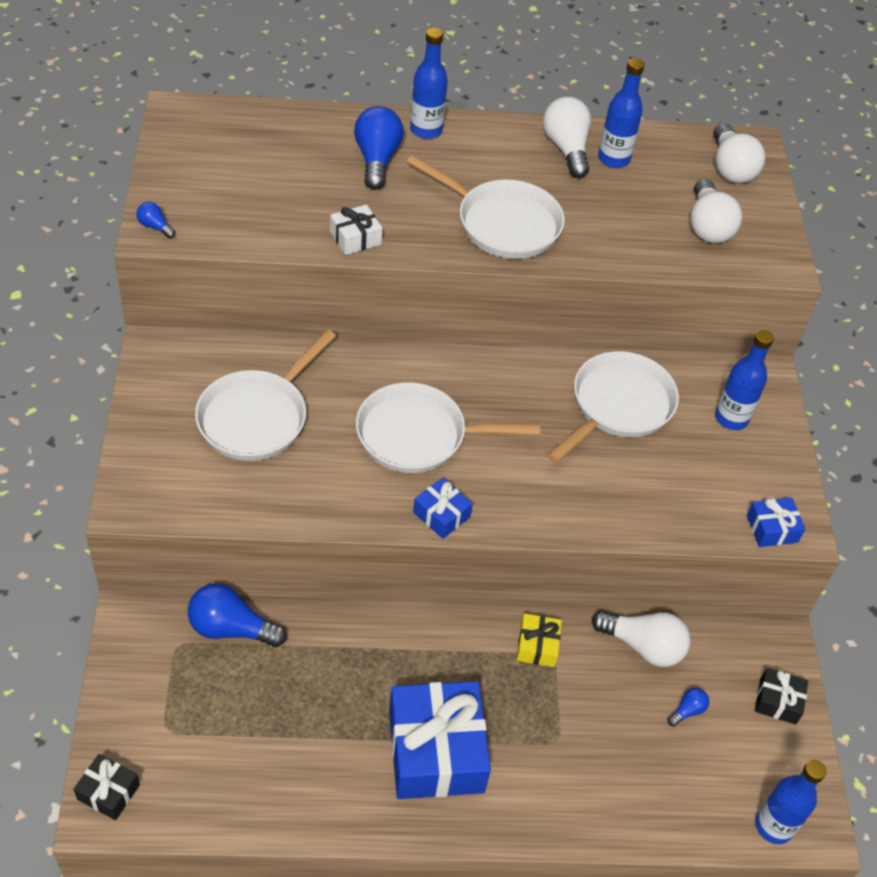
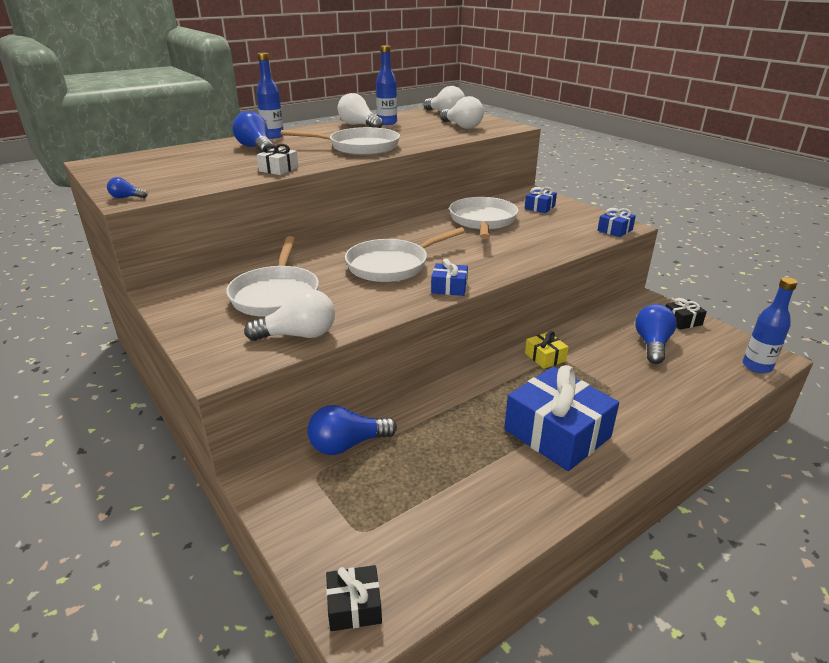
camera: 30 degrees left, 20 degrees down
(643, 646) = (595, 331): white light bulb -> white light bulb (298, 335)
(687, 711) = (652, 344): blue light bulb -> blue light bulb, size x2.10
(731, 418) = (540, 207): blue bottle -> blue gift

